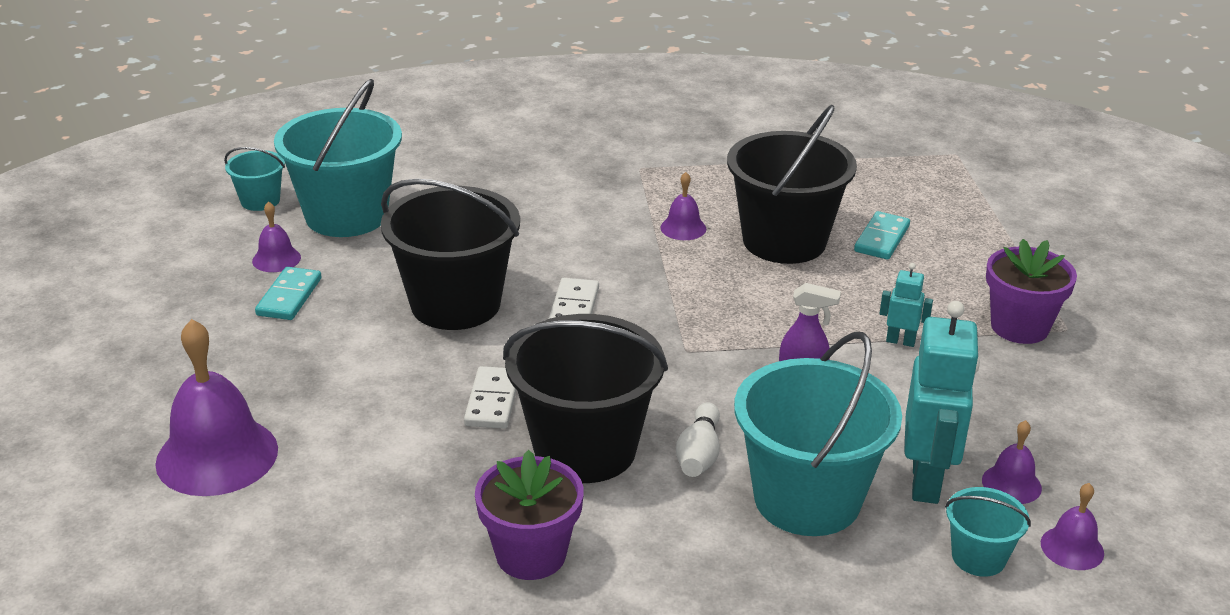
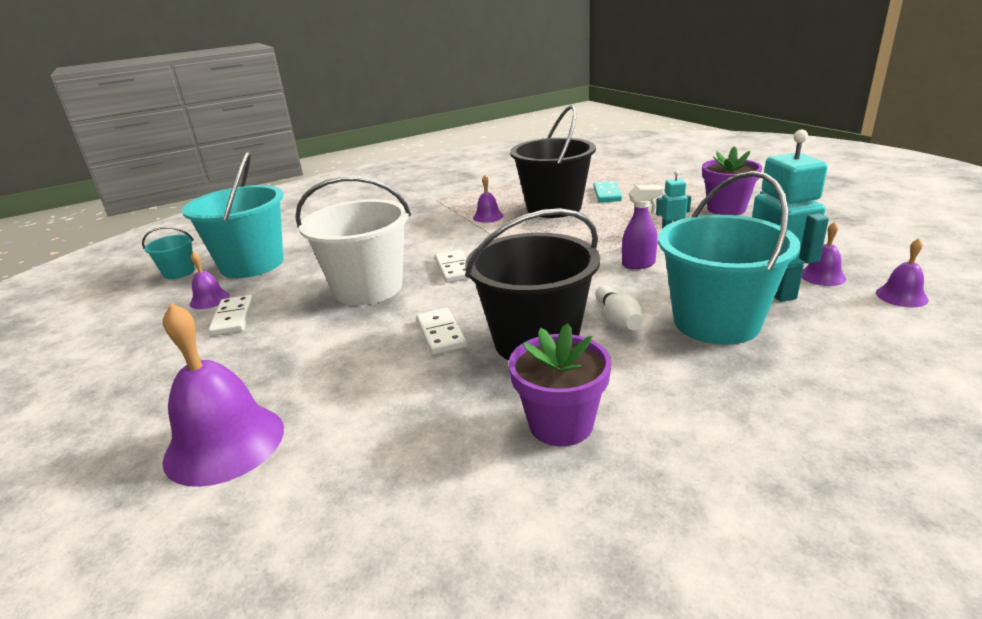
camera: 20 degrees left, 5 degrees down
(289, 297) = (233, 318): turquoise domino -> white domino
(455, 304) = (368, 288): black bucket -> white bucket
(978, 557) = (859, 319): turquoise bucket -> none

